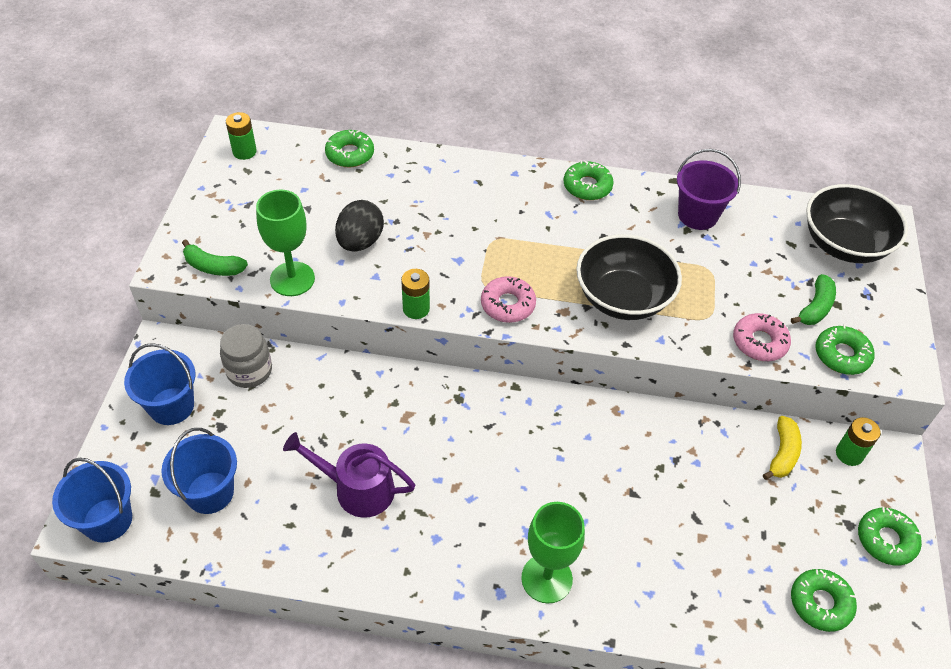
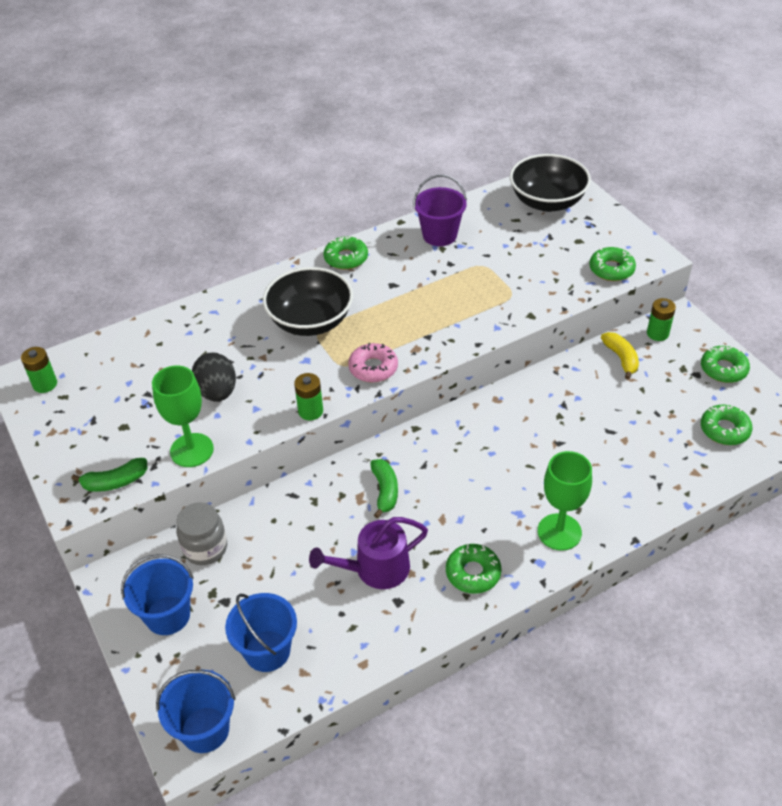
camera: 35 degrees left, 5 degrees down
(350, 154) = (139, 336): green donut -> green donut (473, 573)
(623, 298) = (445, 316): black bowl -> black bowl (310, 321)
(759, 342) = (557, 291): pink donut -> none
(815, 307) = (568, 250): green banana -> green banana (385, 491)

